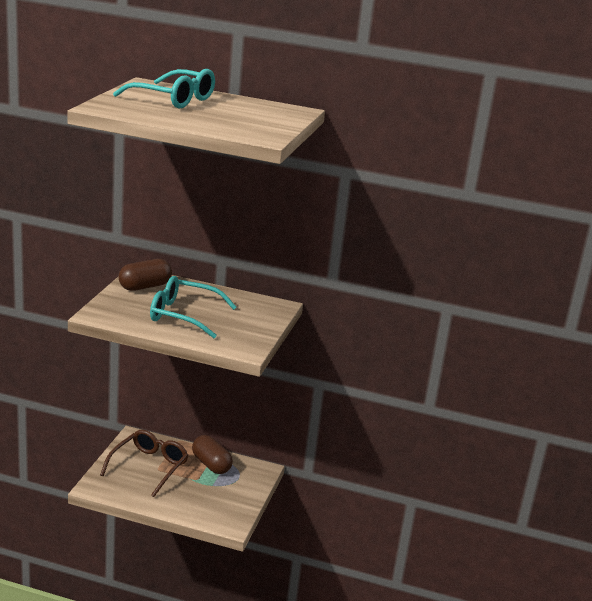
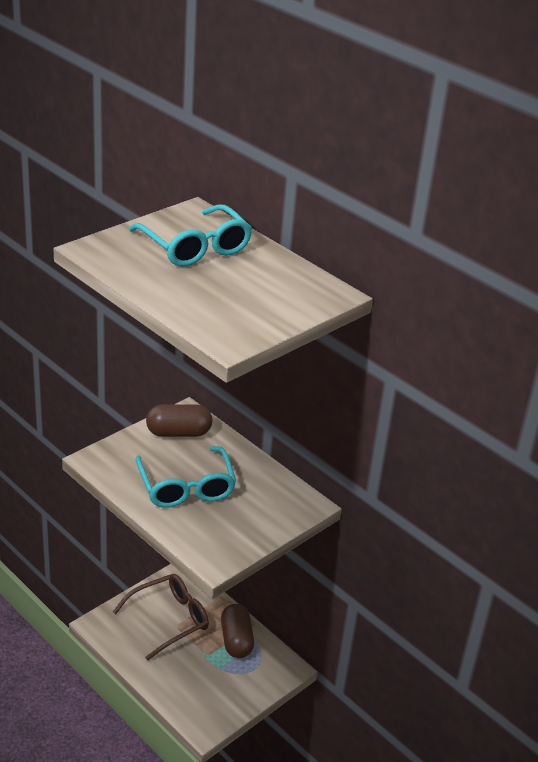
camera: 30 degrees right, 10 degrees up
(183, 315) = (186, 487): turquoise glasses -> turquoise glasses turned 150 degrees counterclockwise

